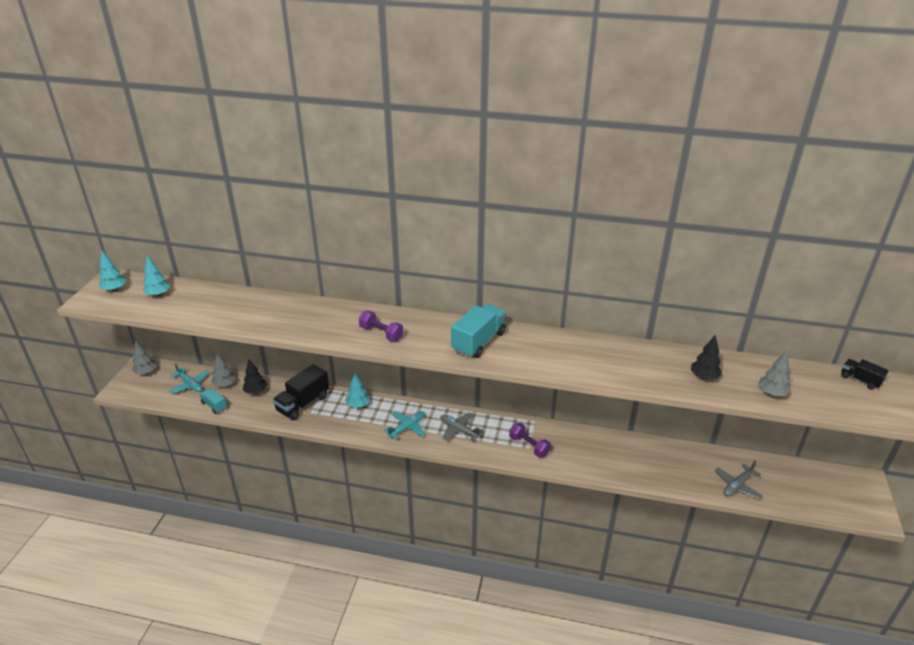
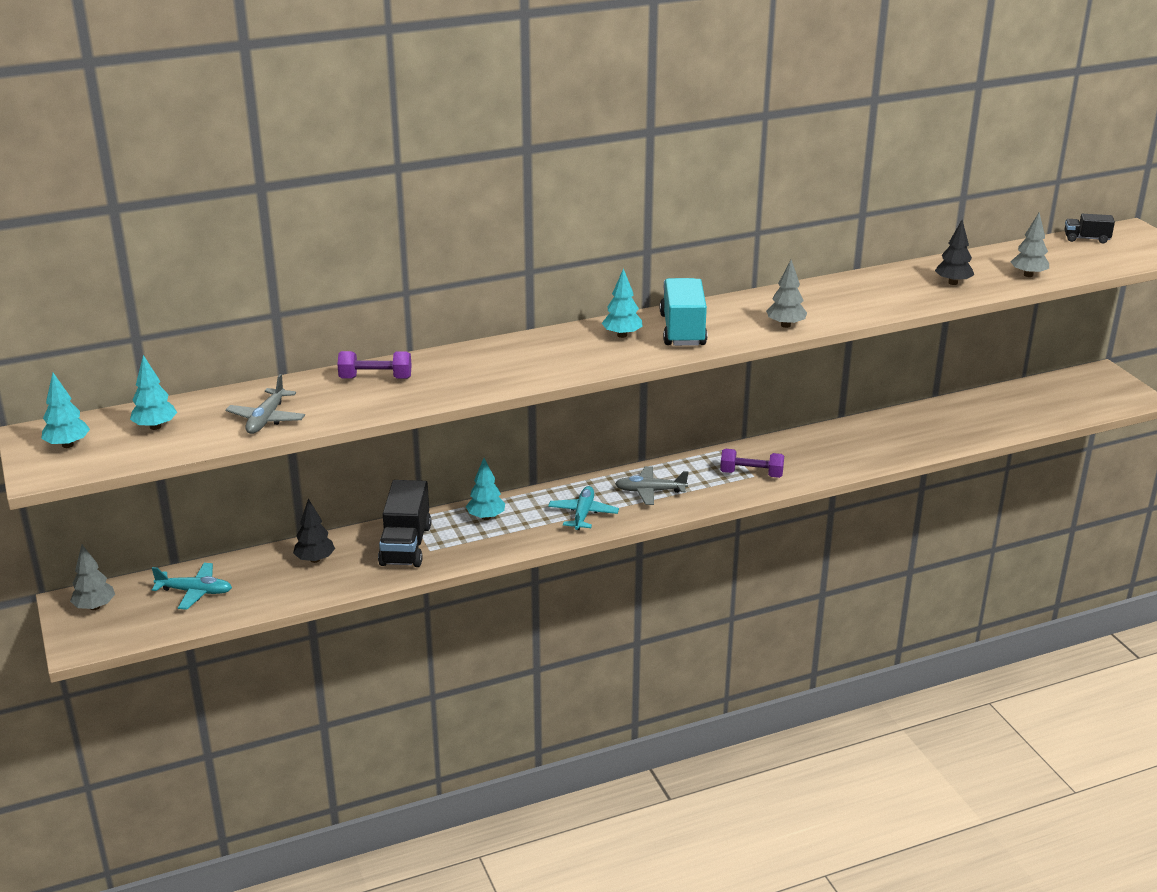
camera: 35 degrees left, 5 degrees down
(214, 406) = (273, 599): turquoise truck -> none
(225, 385) = (253, 571): grey tree -> grey tree (785, 325)
(381, 333) = (553, 361): purple dumbbell -> purple dumbbell (375, 378)
(440, 331) = (622, 335): none -> turquoise tree
(737, 486) = (999, 423): grey plane -> grey plane (266, 419)

